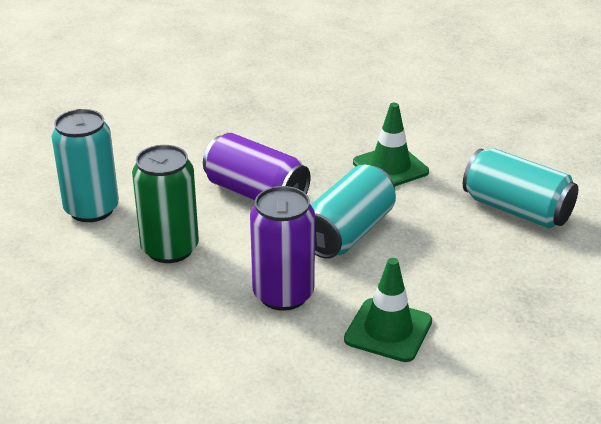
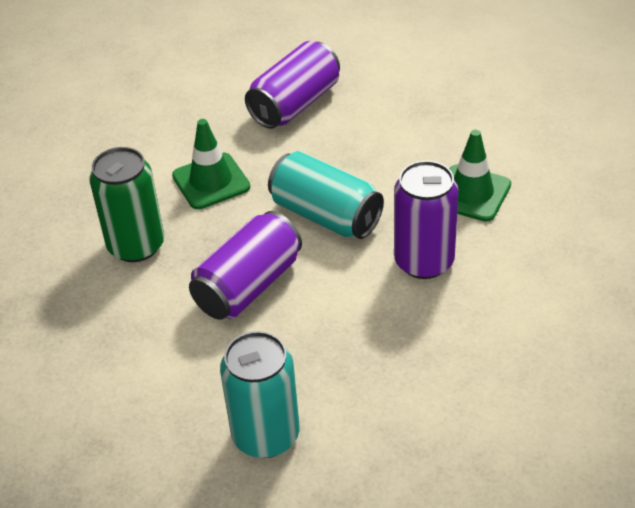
camera: 85 degrees left, 10 degrees up
(170, 249) = (348, 353): green can -> green can (136, 245)
(516, 210) = (295, 104): turquoise can -> purple can

